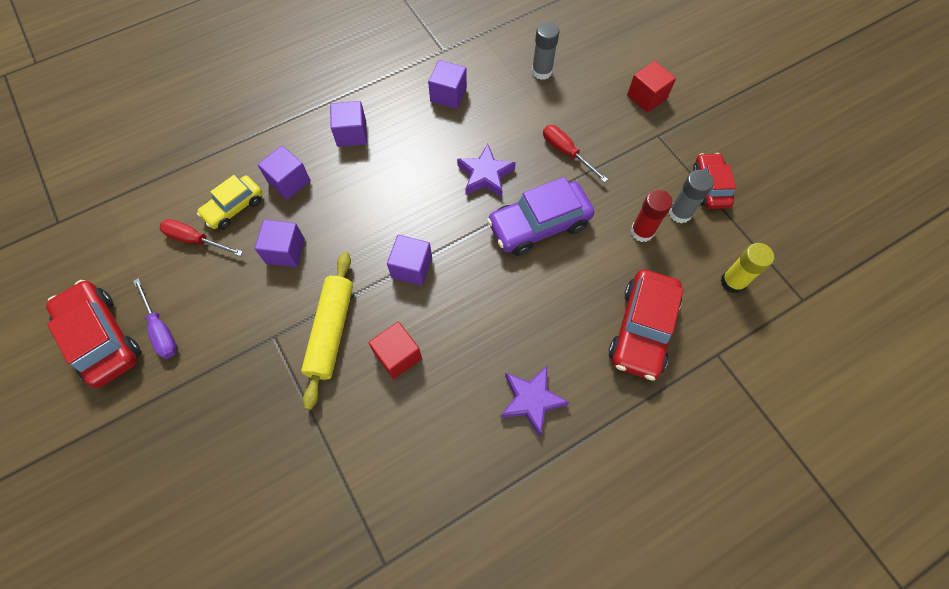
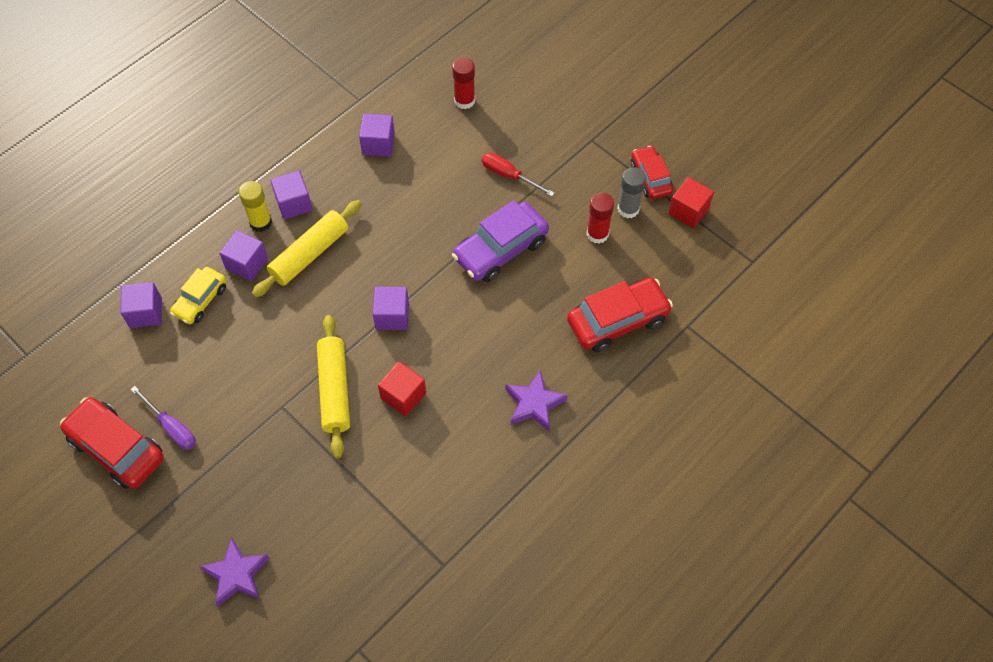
camera: 15 degrees left, 5 degrees down
(195, 240) = (173, 339): red screwdriver -> none
(285, 251) = (266, 329): purple cube -> purple cube (145, 313)
(351, 186) = (309, 254): none -> yellow rolling pin
(485, 175) = (437, 214): purple star -> purple star (236, 575)
(542, 71) = (464, 101): grey glue stick -> red glue stick
(642, 329) = (617, 320): red car -> red car turned 120 degrees counterclockwise
(646, 97) = (572, 105): red cube -> red cube (688, 211)
(732, 282) = (688, 260): yellow glue stick -> yellow glue stick (261, 222)

